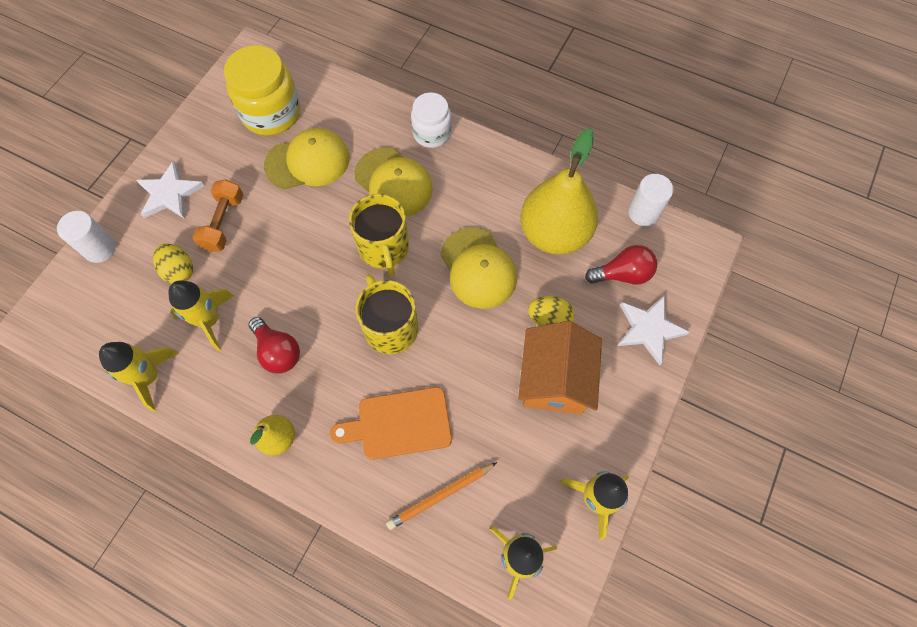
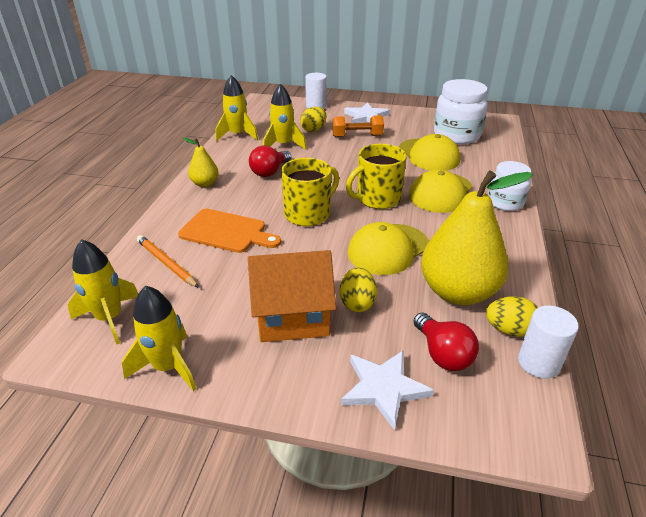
camera: 75 degrees right, 30 degrees down
(271, 113) = (456, 135): yellow jar -> white jar
(399, 423) = (226, 232): orange cutting board -> orange cutting board turned 135 degrees clockwise
(607, 216) = (509, 330): none -> yellow egg

